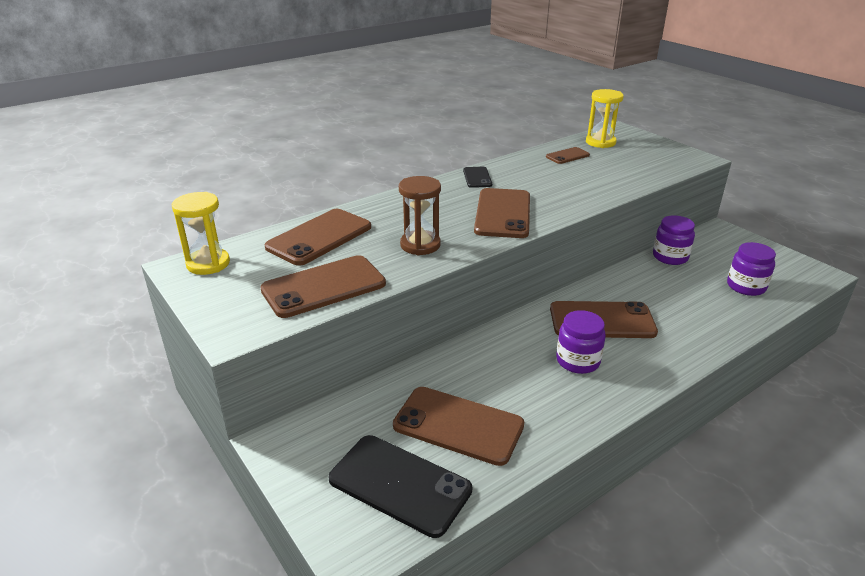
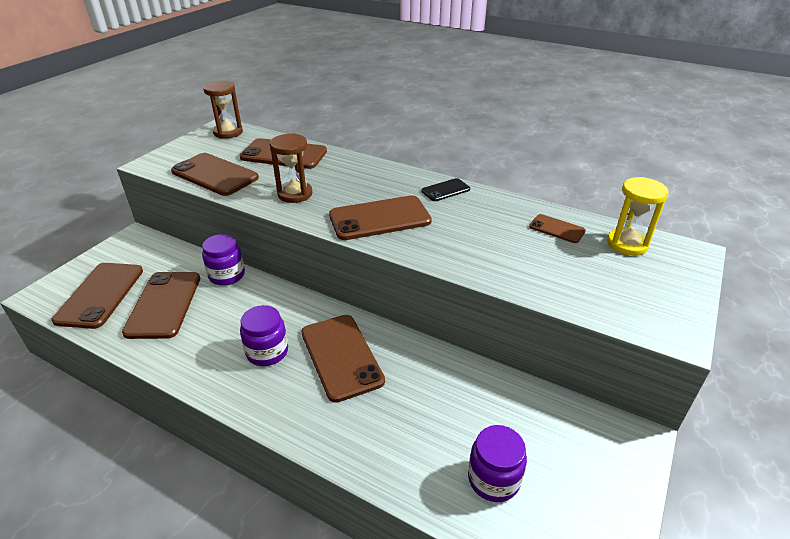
camera: 65 degrees right, 5 degrees up
(208, 264) = (228, 132): yellow hourglass -> brown hourglass
(399, 484) = (100, 295): black phone -> brown phone
(670, 257) = (513, 392): purple jar -> purple jar (227, 275)

